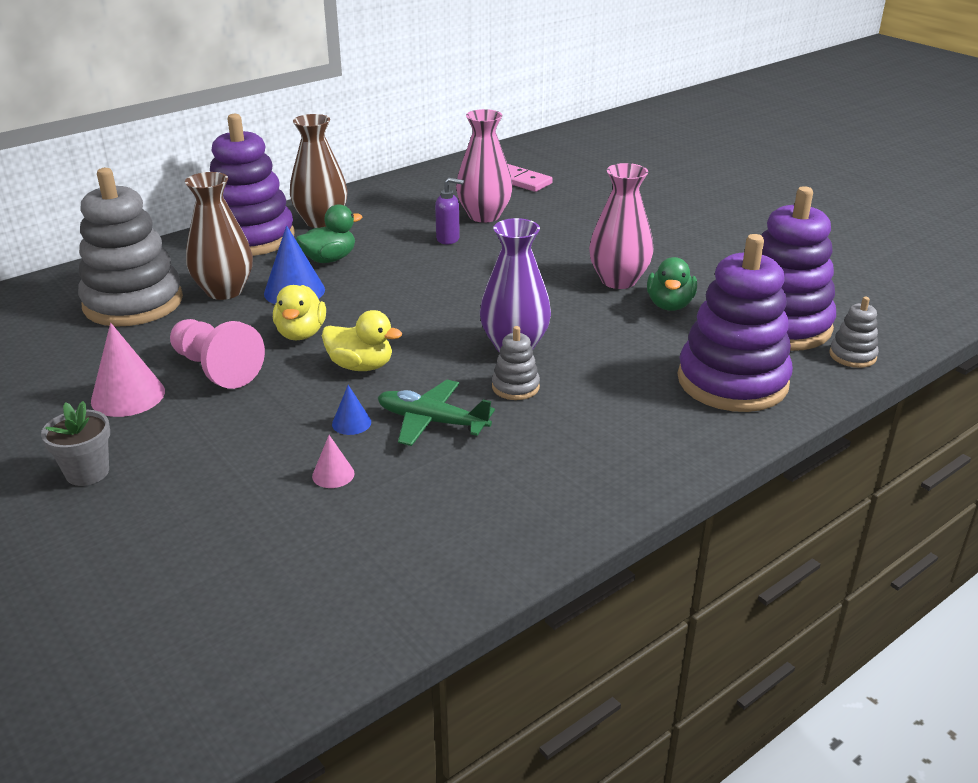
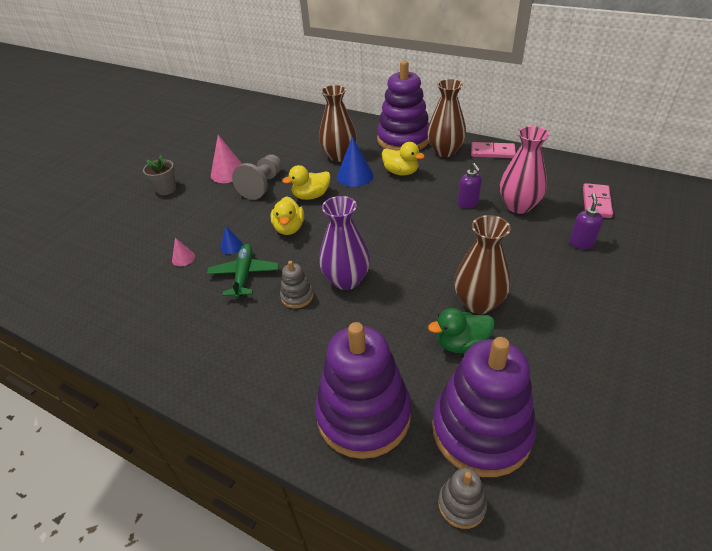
camera: 70 degrees right, 10 degrees up
(133, 303) = (310, 138): grey stacking toy -> none
(216, 369) = (263, 185): pink pawn -> grey pawn
(329, 259) = (401, 172): green duck -> yellow duck
(363, 197) = (492, 152): none -> pink domino
(575, 207) = (581, 243): none -> purple soap dispenser
(618, 280) = (478, 303): pink vase -> brown vase

